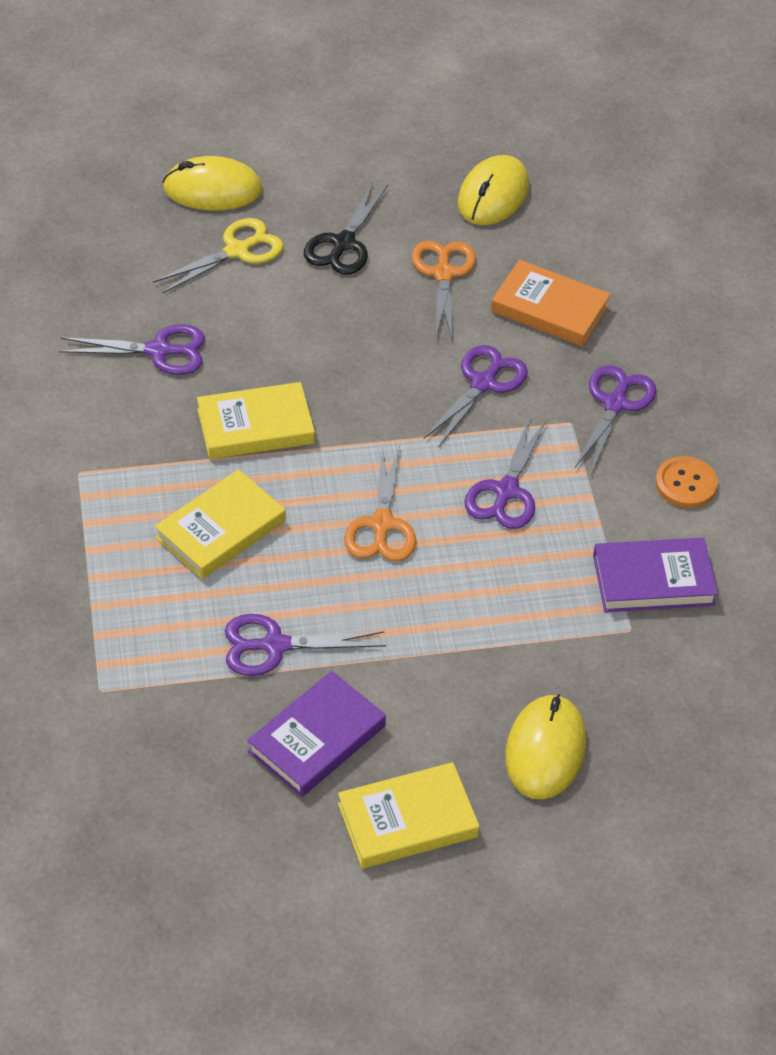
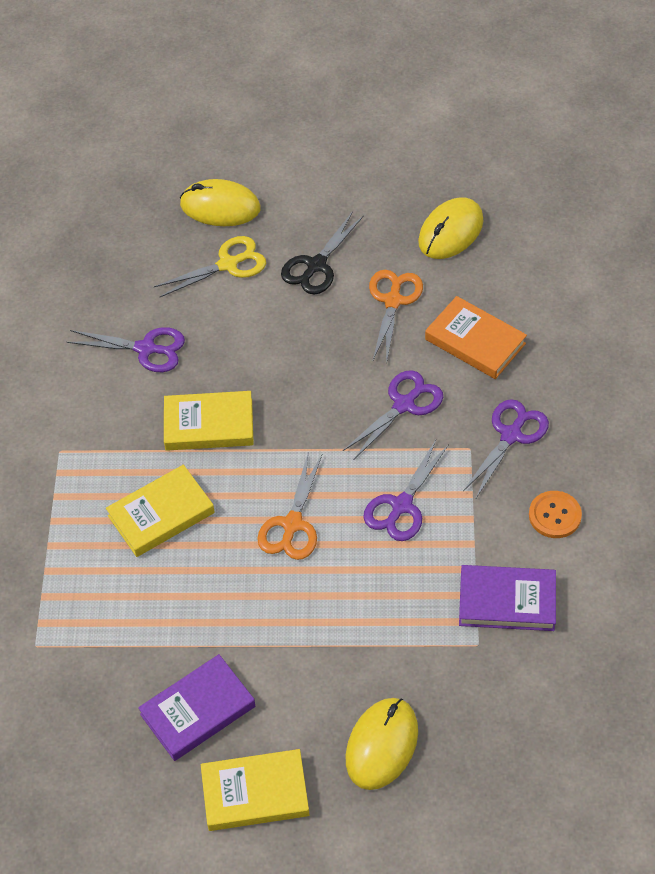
camera: 15 degrees right, 5 degrees up
(275, 645) = (182, 623): purple scissors -> none

